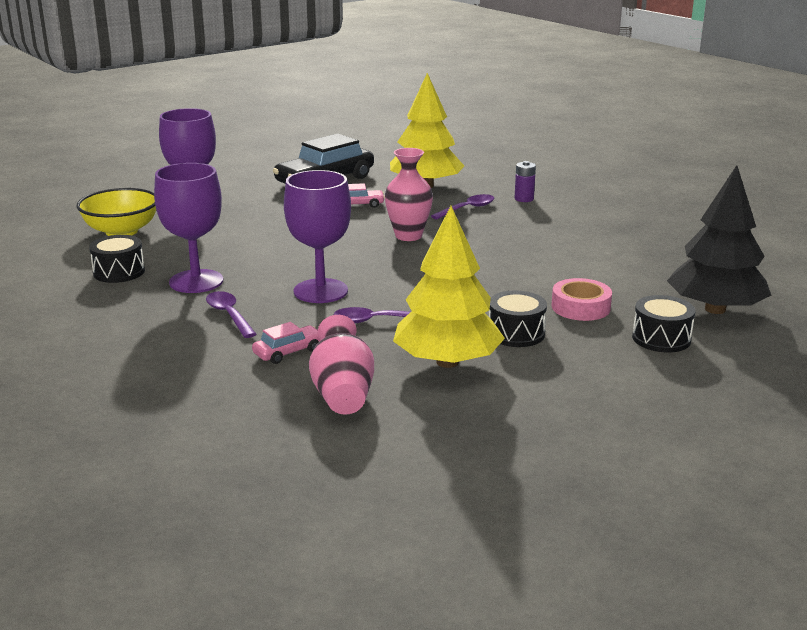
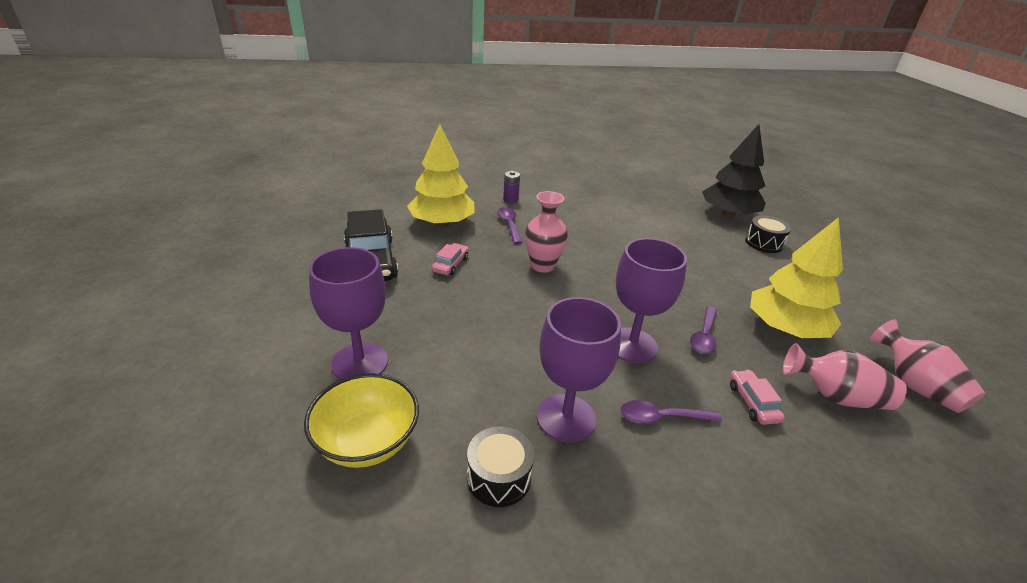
camera: 65 degrees left, 10 degrees up
(418, 443) = (914, 385): none -> pink vase
(516, 333) = (744, 286): black drum -> none
(580, 307) = (710, 250): pink tape -> none

